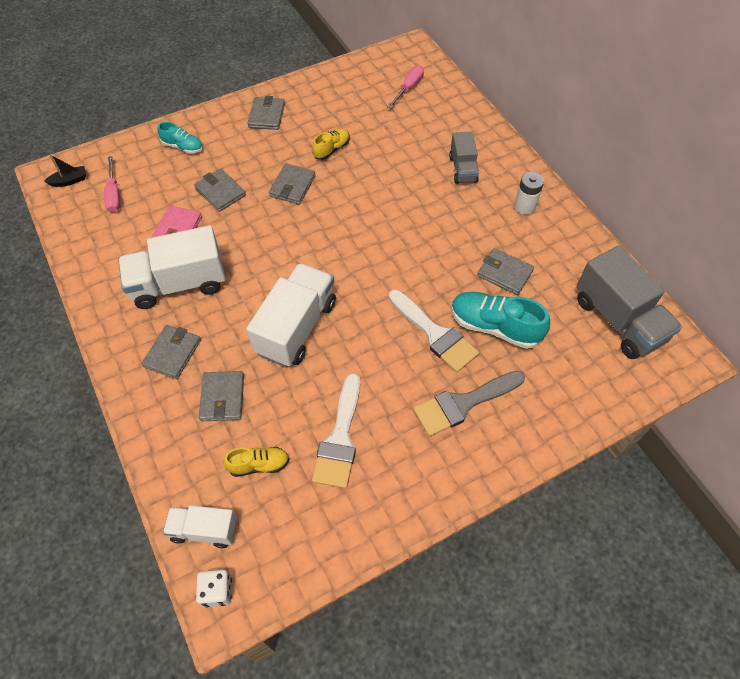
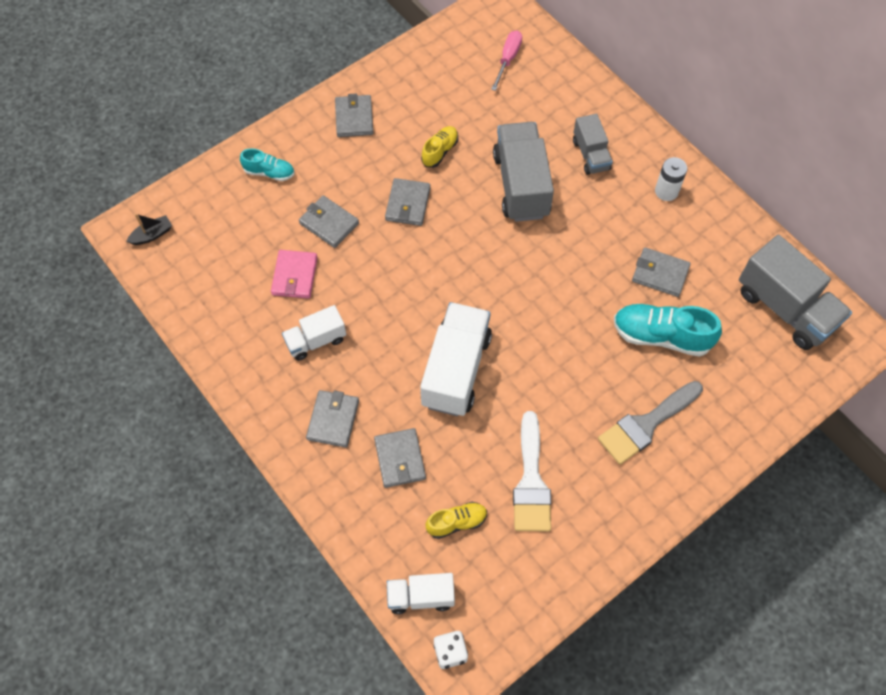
camera: 10 degrees left, 5 degrees up
(114, 194) = (209, 244): pink screwdriver -> none
(179, 284) = (316, 340): white truck -> white truck, size x0.57
(395, 184) = (521, 185): none -> grey truck
(435, 334) = (602, 354): white brush -> none

